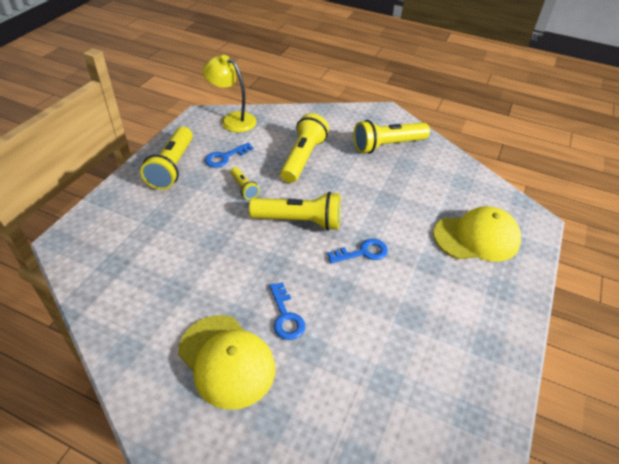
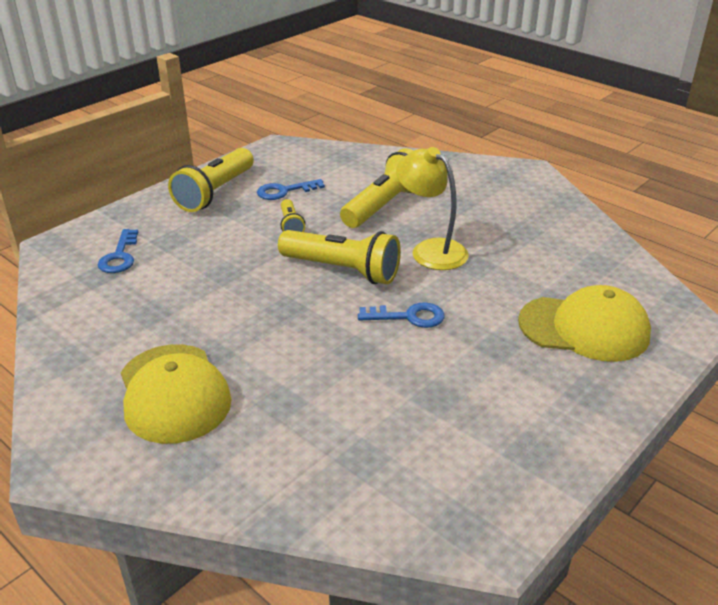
camera: 20 degrees right, 10 degrees down
(232, 120) = (315, 154): yellow lamp -> yellow lamp (430, 250)
(285, 316) = (270, 364): blue key -> blue key (119, 256)
(387, 145) = (509, 207): yellow flashlight -> none

